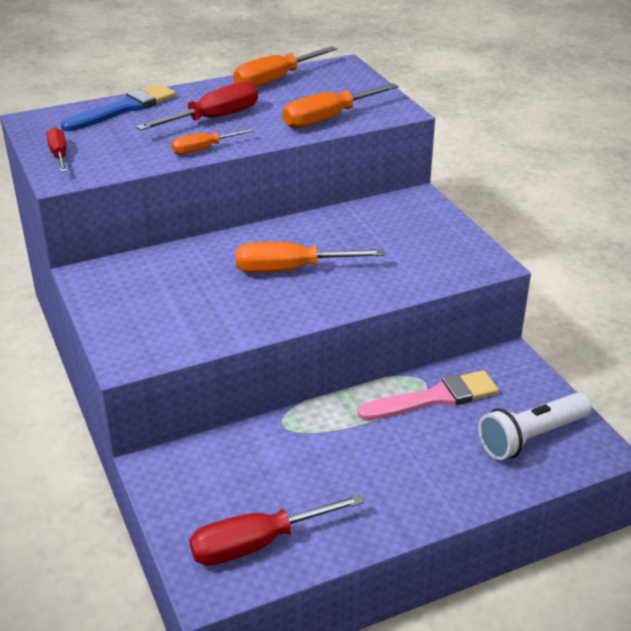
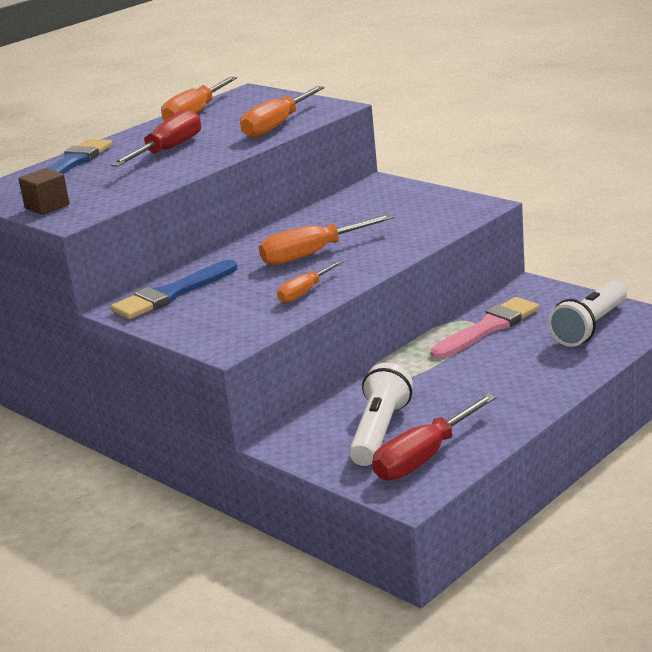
camera: 20 degrees left, 10 degrees down
(59, 155) = (47, 206): red screwdriver -> brown cube
(138, 274) = (172, 294): none -> blue brush
(204, 149) = (185, 170): orange screwdriver -> orange screwdriver (305, 292)
(243, 492) = (380, 432): none -> white flashlight

